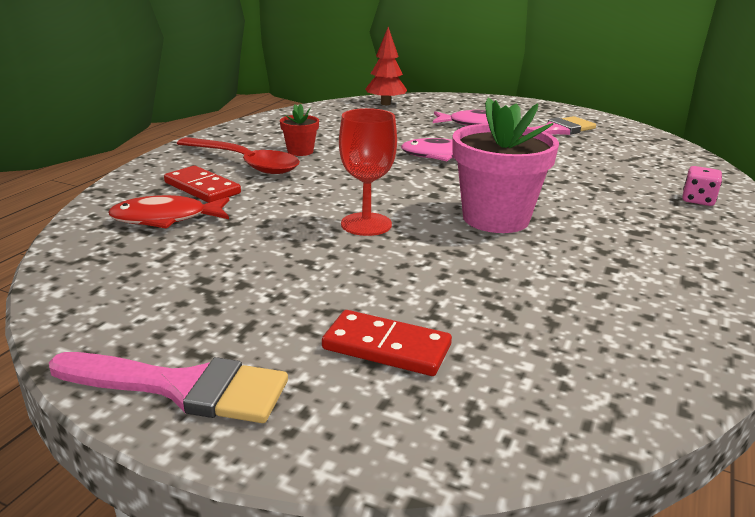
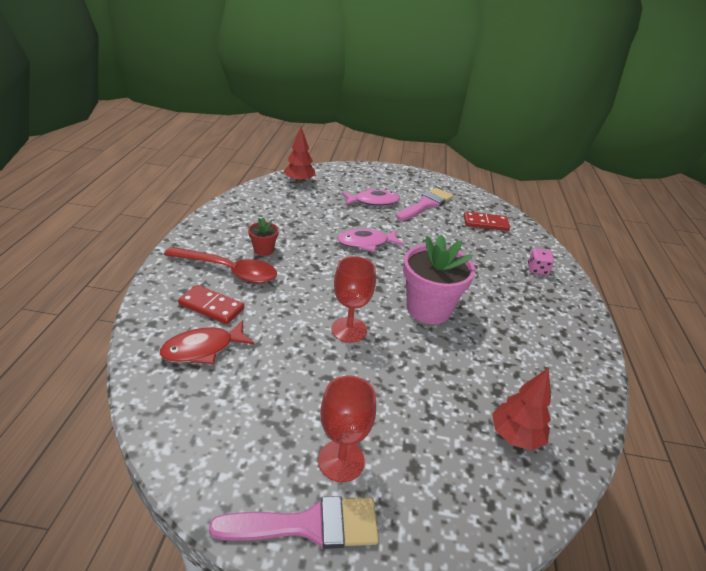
camera: 20 degrees left, 10 degrees up
(271, 336) = (341, 460): none -> red goblet
(386, 347) = (416, 454): red domino -> red domino (485, 223)
(561, 355) = (515, 436): none -> red tree

